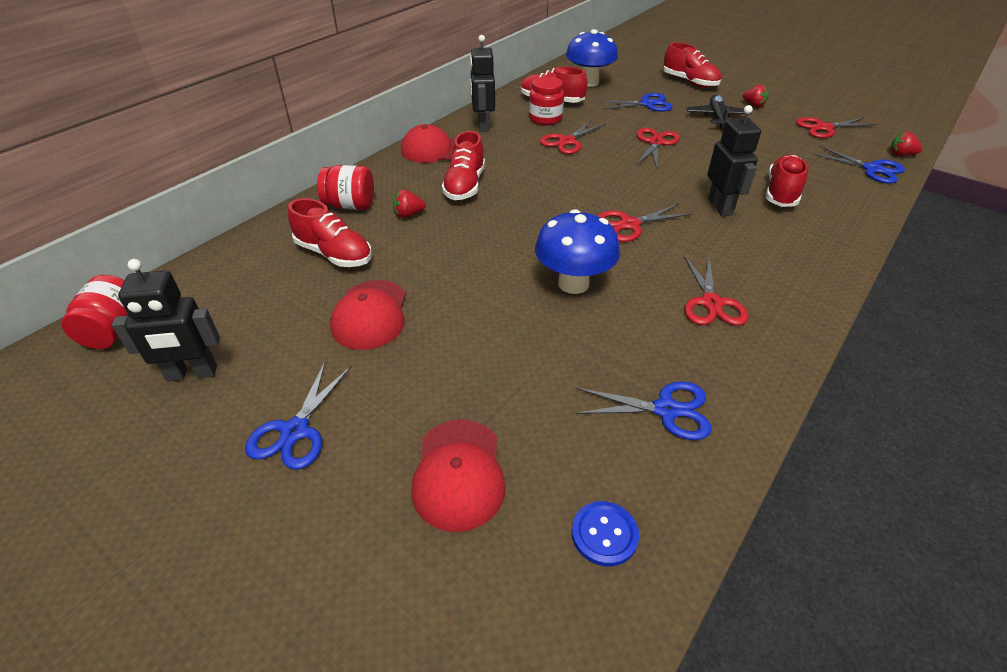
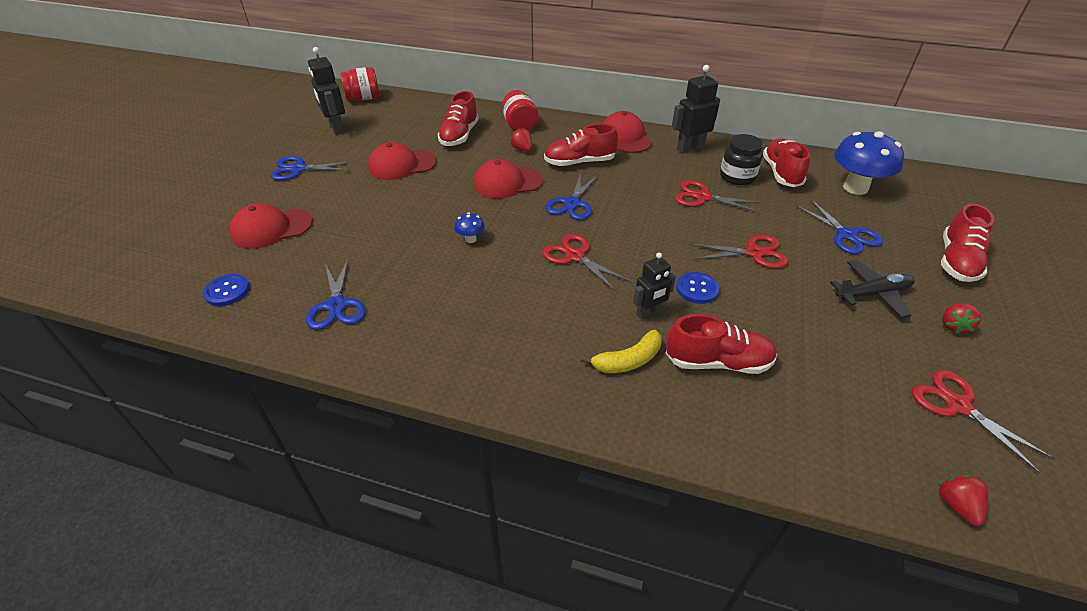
camera: 70 degrees right, 0 degrees up
(474, 238) = (507, 183): none -> red cap
(545, 119) = (737, 177): red jar -> black jar
(573, 283) = (470, 239): blue mushroom -> blue mushroom, size x0.44
(694, 178) = (697, 289): none -> blue button
(711, 303) = (475, 319): red scissors -> none
(720, 207) = (649, 313): black robot -> black robot, size x0.66
(777, 230) = (628, 360): none -> yellow banana
(872, 169) = (867, 461): blue scissors -> blue scissors (572, 203)

